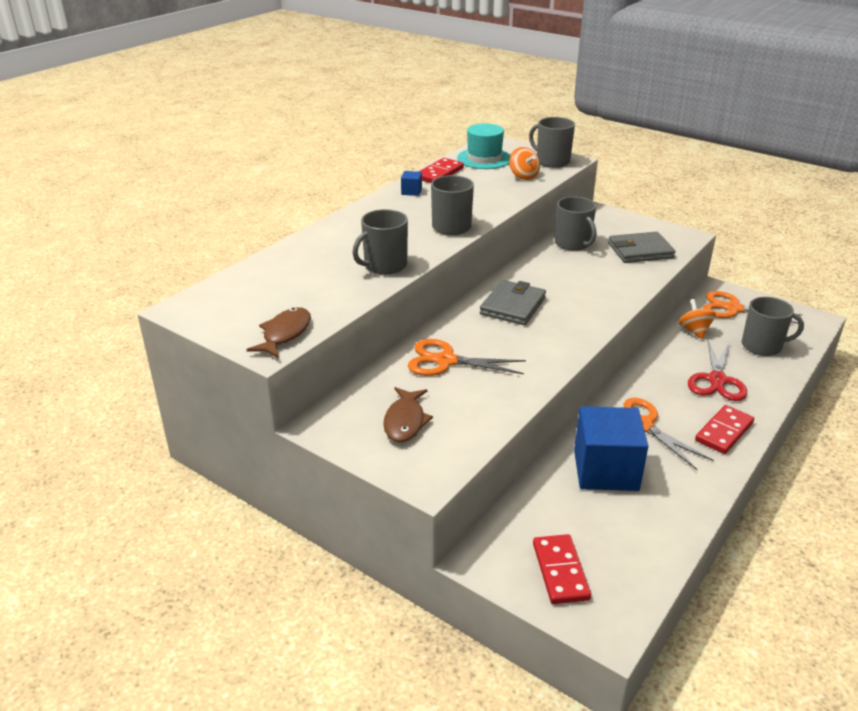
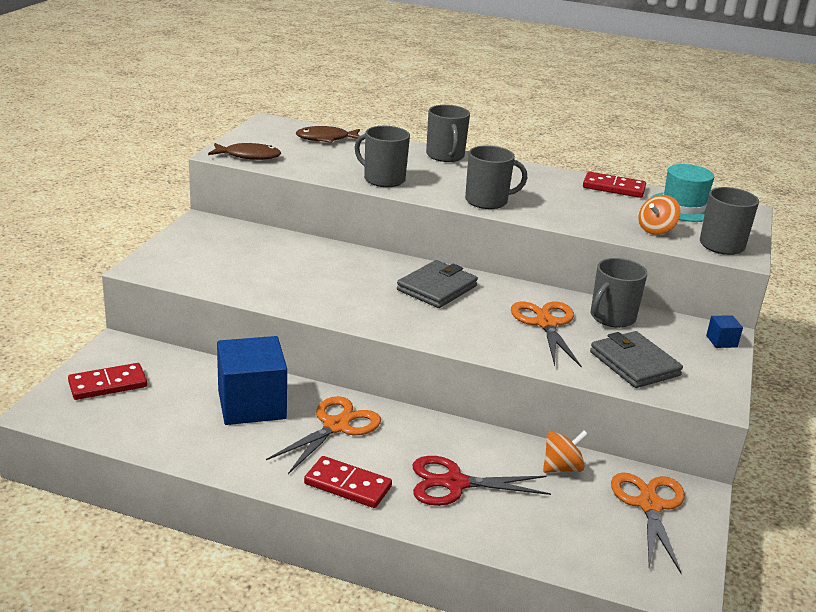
camera: 70 degrees right, 5 degrees down
(405, 421) = (218, 253): brown fish -> brown fish (326, 139)
(411, 191) = (553, 178): blue cube -> blue cube (721, 341)
(446, 361) = (316, 262): orange scissors -> orange scissors (546, 323)
(513, 306) = (437, 288): grey wallet -> grey wallet turned 60 degrees counterclockwise
(762, 346) = (563, 528): grey mug -> grey mug (445, 156)

